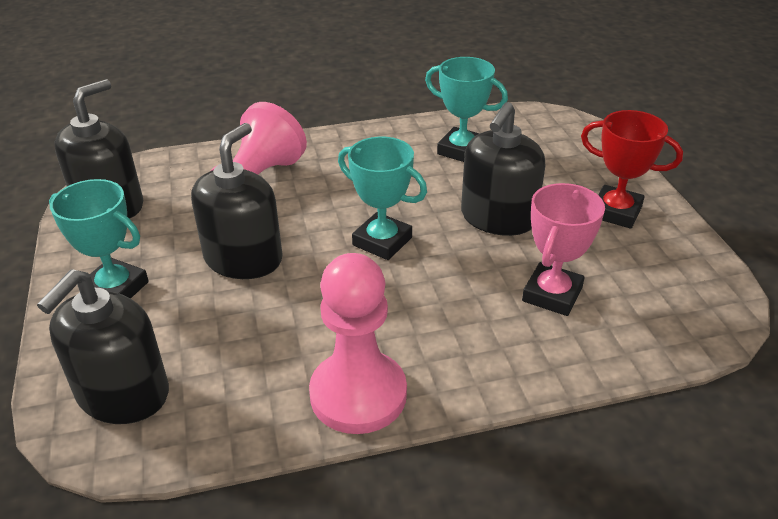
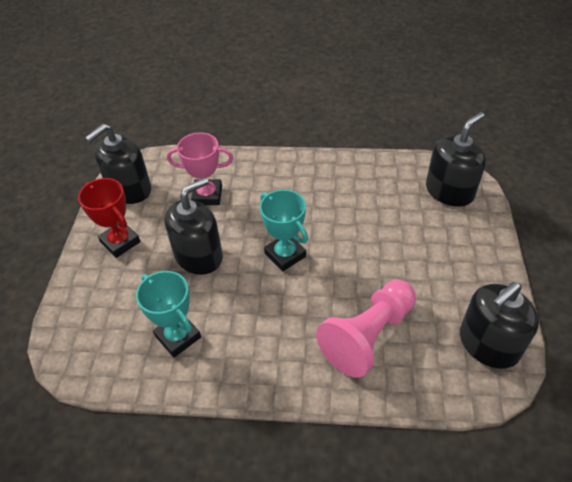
camera: 160 degrees left, 10 degrees up
(115, 289) = (466, 257): turquoise trophy -> none
(243, 259) = (381, 262): black soap dispenser -> black soap dispenser (129, 189)
(358, 394) = (332, 168): pink pawn -> none
(552, 294) = (207, 195): pink trophy -> pink trophy turned 45 degrees clockwise

